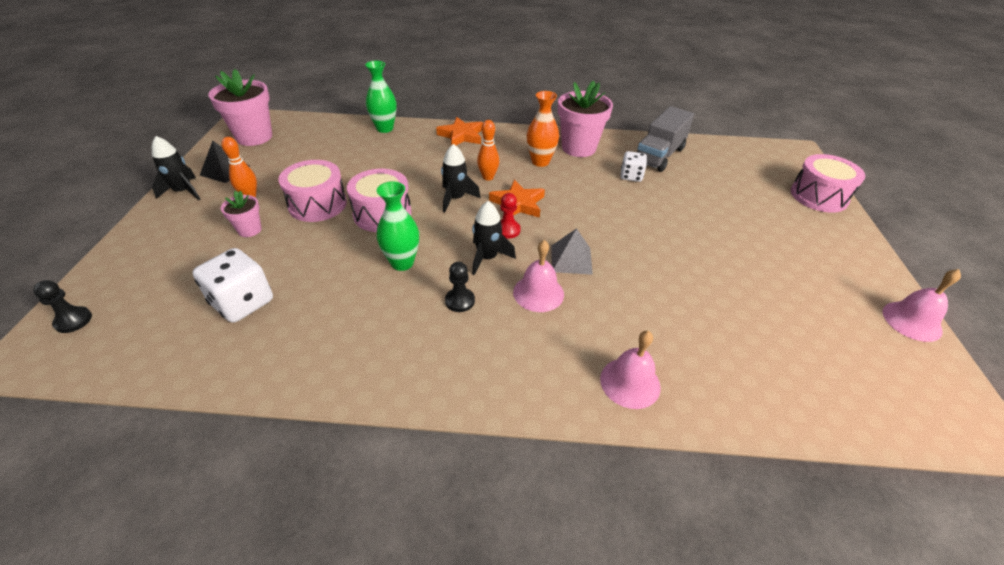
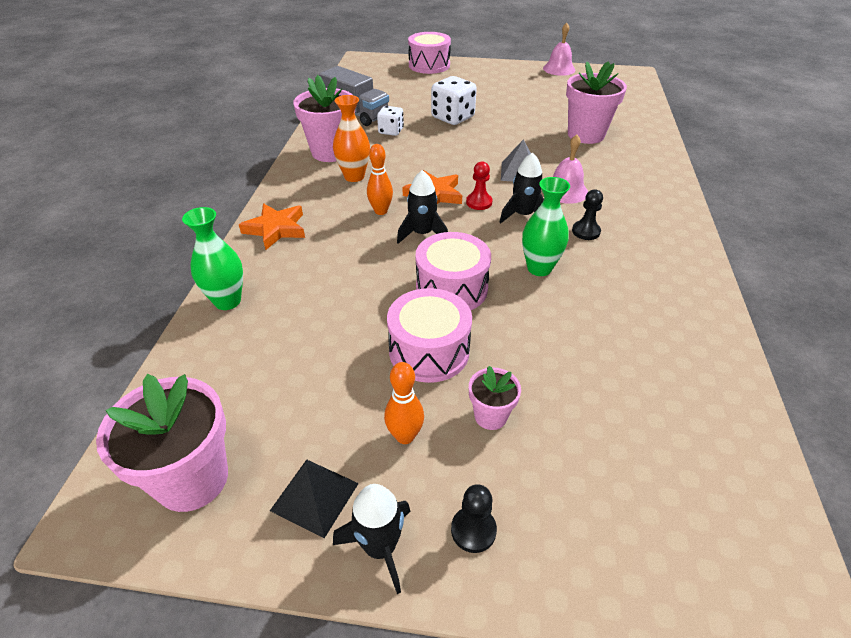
camera: 85 degrees left, 0 degrees up
(73, 320) = (722, 584): black pawn -> black pawn (473, 530)
(242, 302) = (631, 389): white dice -> white dice (452, 117)
(630, 382) = (645, 161): pink bell -> none
(687, 327) = (586, 135): none -> pink flower pot

